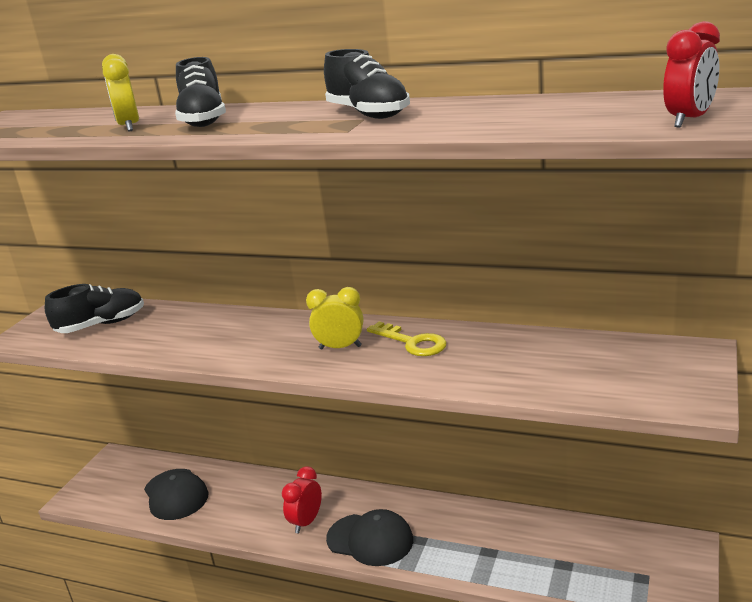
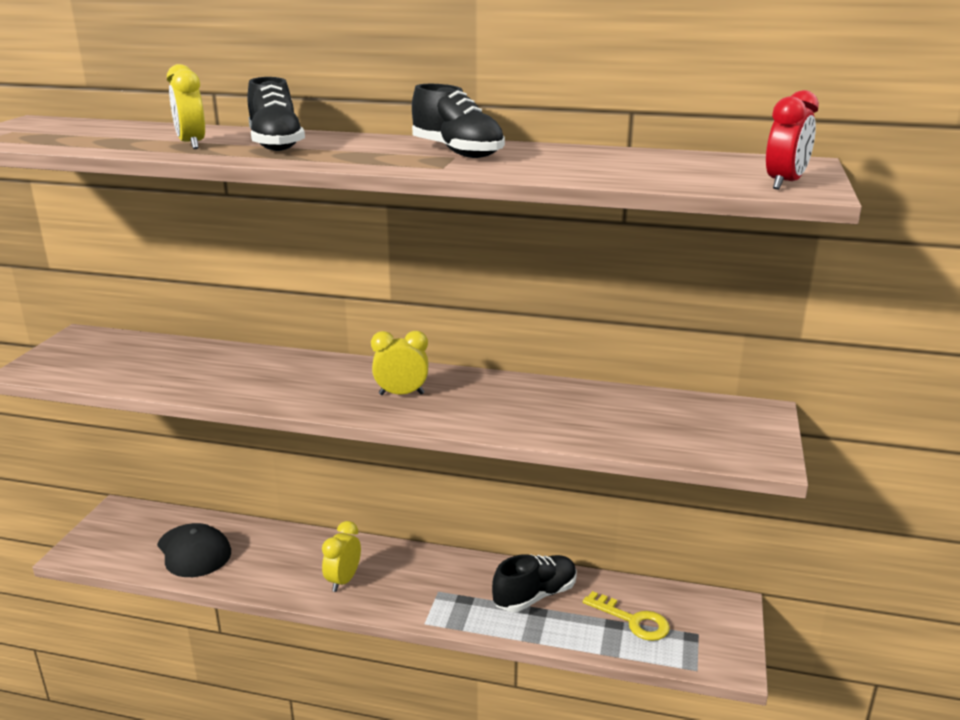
camera: 10 degrees left, 0 degrees up
(101, 325) = (127, 360): black shoe -> black shoe (535, 596)
(306, 522) = (343, 580): red clock -> yellow clock
(370, 539) = (414, 599): black cap -> none
(412, 342) = (477, 392): yellow key -> yellow key (633, 620)

